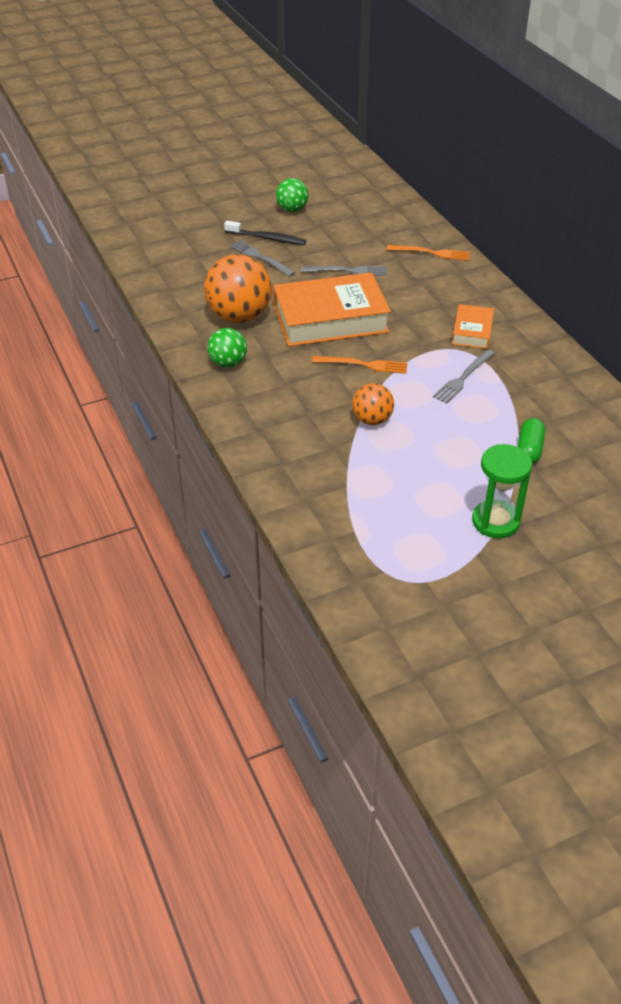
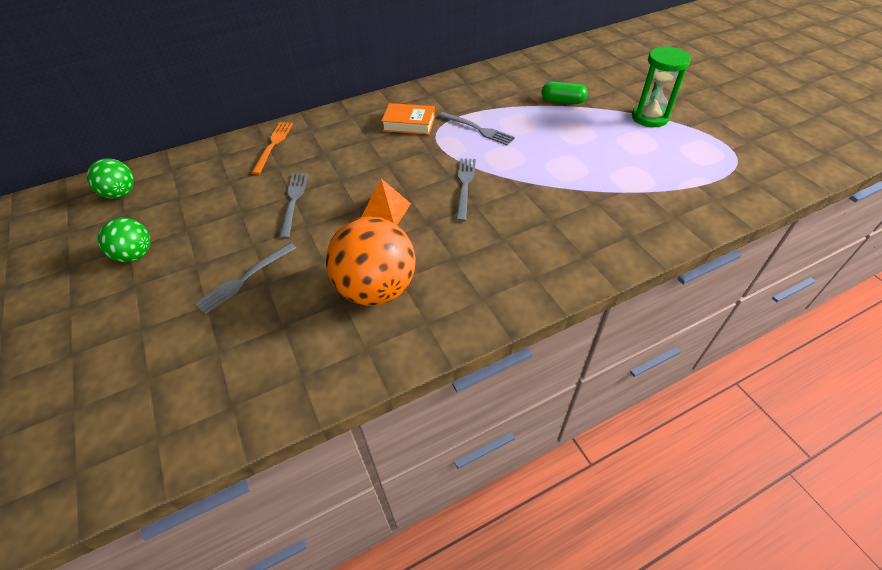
camera: 90 degrees left, 5 degrees up
(228, 363) = (473, 291): green ball -> green ball (121, 194)
(267, 238) = (199, 275): black toothbrush -> none
(330, 319) = (386, 211): orange book -> orange pyramid
(363, 365) = (465, 186): orange fork -> grey fork
(372, 420) = (548, 179): orange ball -> none

